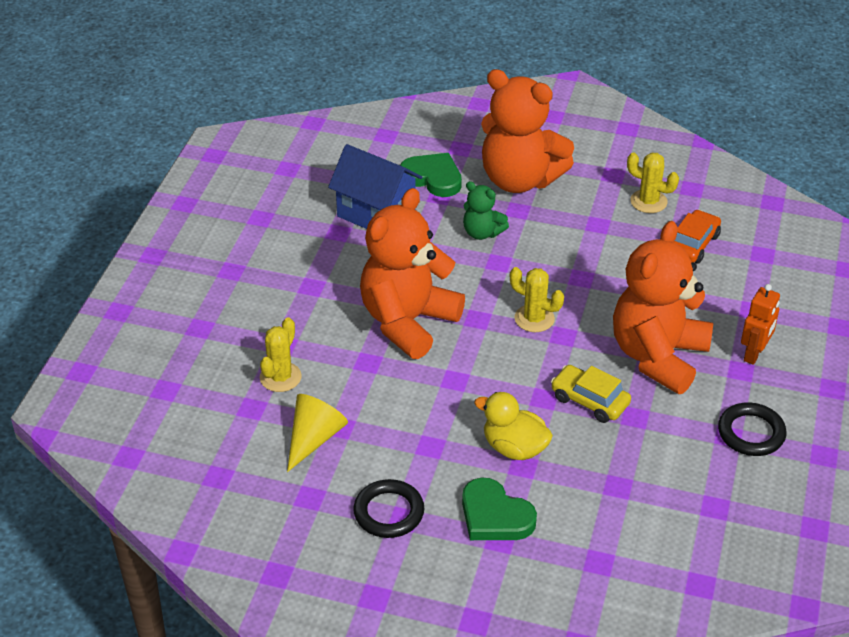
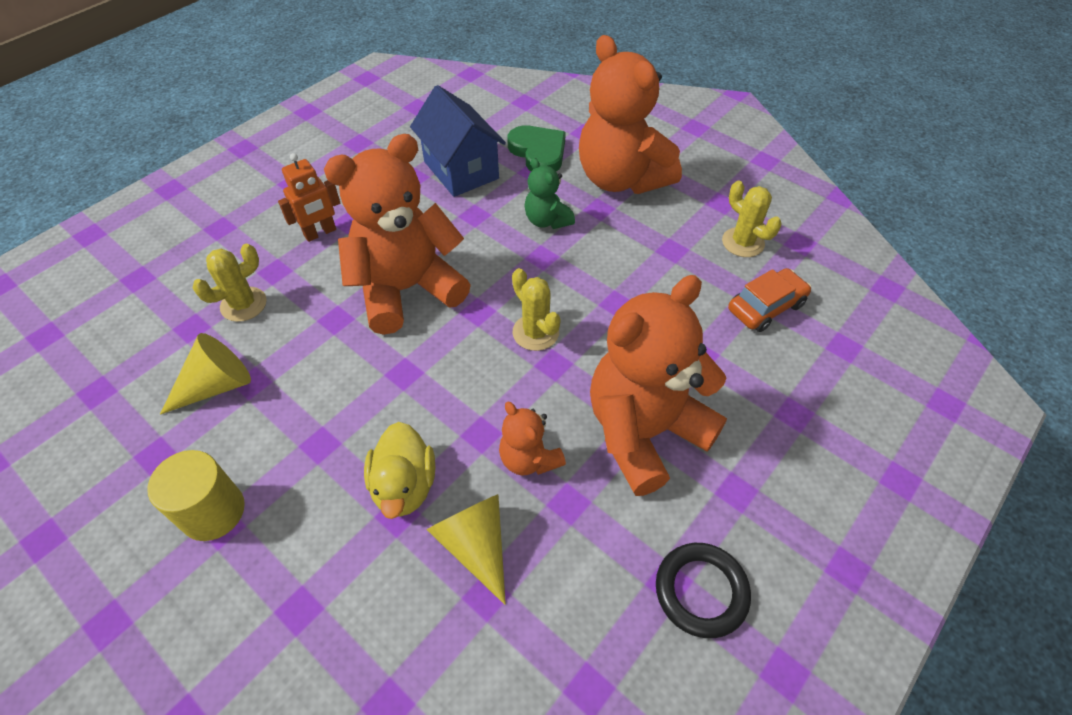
camera: 25 degrees right, 10 degrees up
(389, 512) = (213, 511): black ring -> yellow cylinder
(495, 516) = (317, 571): green heart -> none
(514, 448) = (404, 486): yellow duck -> yellow duck turned 150 degrees counterclockwise
(589, 401) = (529, 459): yellow car -> orange teddy bear
(590, 462) = (475, 545): none -> yellow cone
(754, 354) = (766, 475): orange robot -> orange robot (320, 233)

